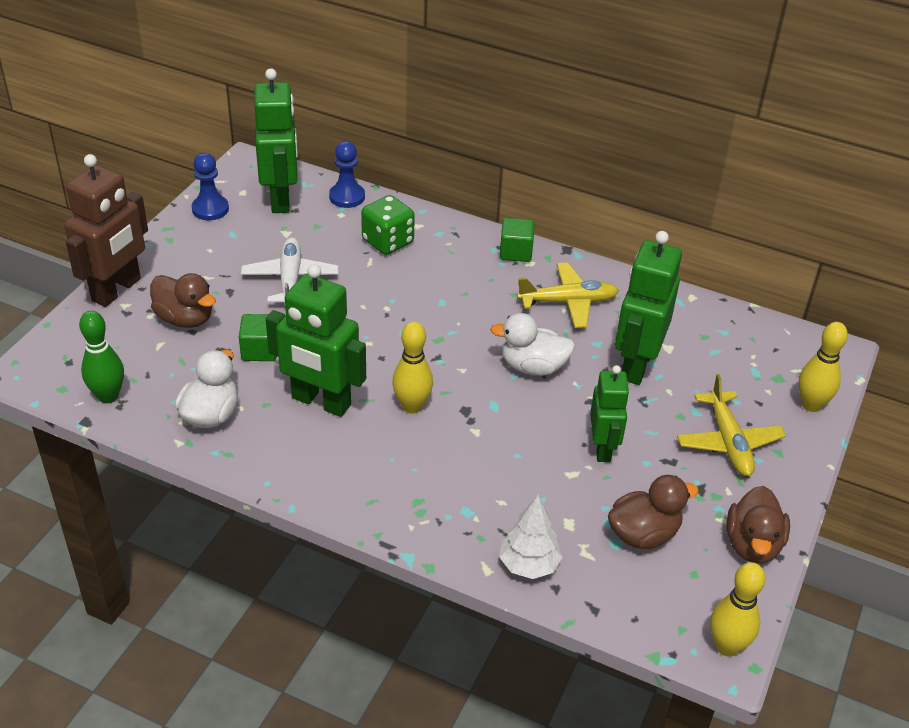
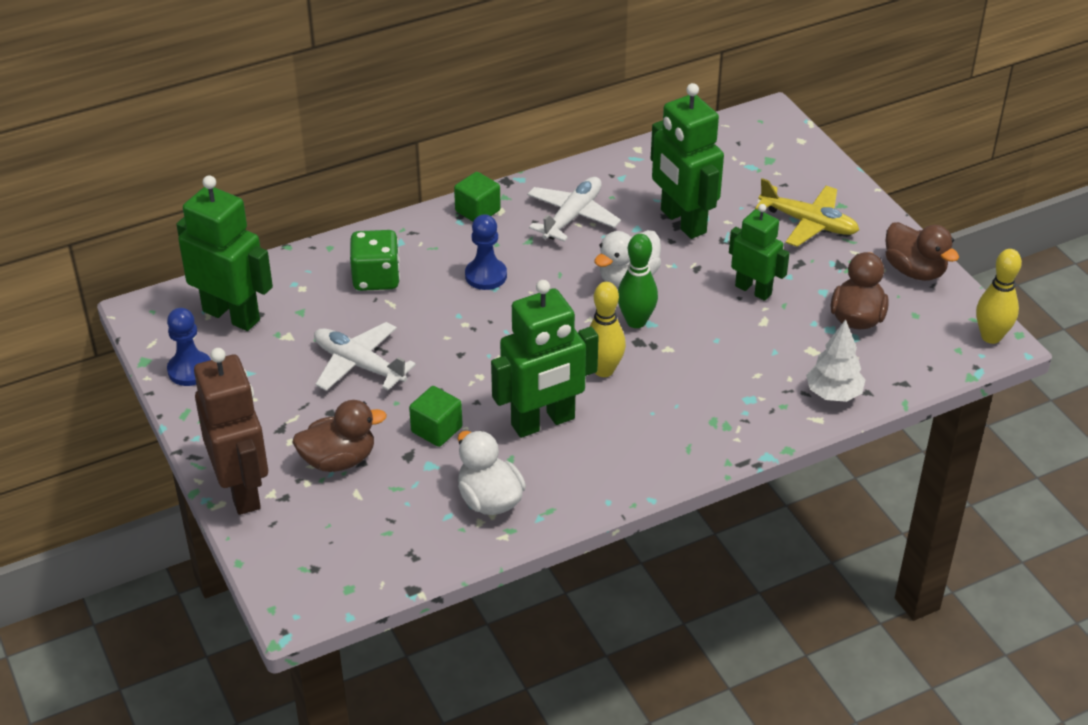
camera: 50 degrees left, 0 degrees up
(108, 396) = (393, 559): green bowling pin -> green bowling pin (636, 321)
(347, 197) = (281, 271): blue pawn -> blue pawn (486, 276)
(568, 302) = (572, 216): yellow plane -> white plane
(811, 405) = (811, 161): yellow bowling pin -> none

